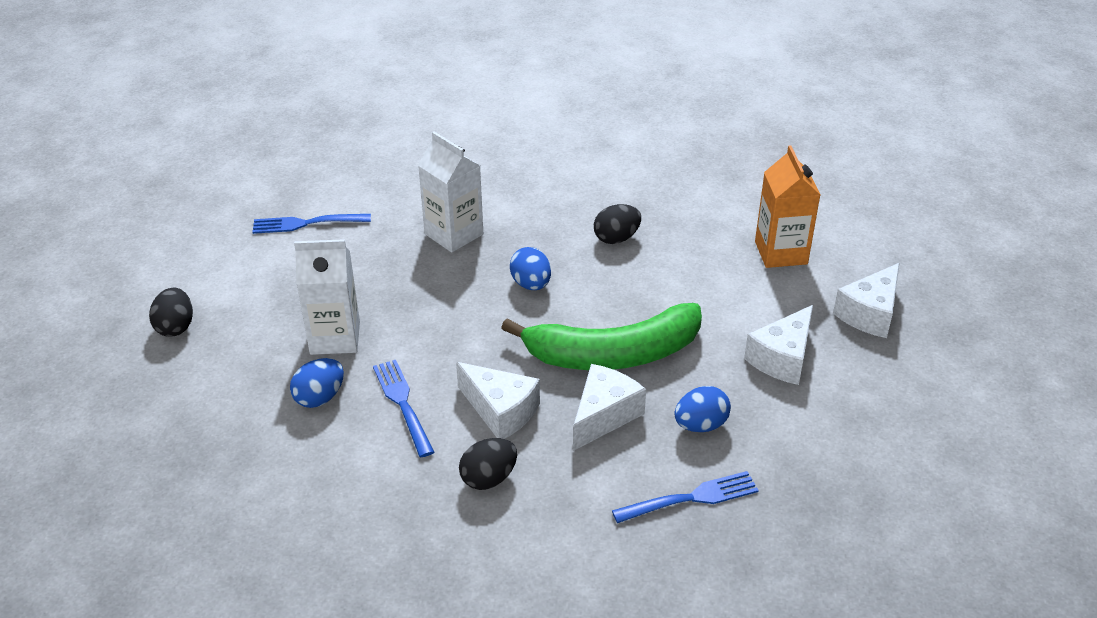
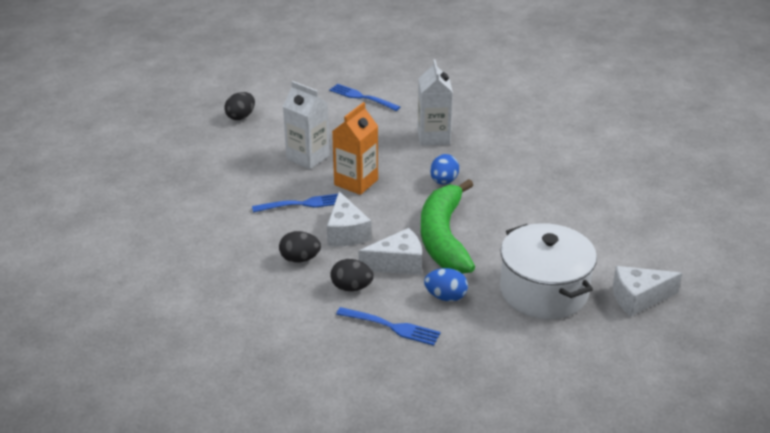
camera: 40 degrees right, 5 degrees down
(320, 398) = (266, 180): blue egg -> none
(403, 404) = (302, 204): blue fork -> blue fork turned 60 degrees clockwise
(613, 354) = (444, 237): green banana -> green banana turned 60 degrees clockwise
(616, 238) = (527, 182): black egg -> black egg (351, 287)
(781, 253) = (624, 238): orange carton -> orange carton (356, 182)
(782, 358) = (544, 291): white cheese -> white pot

